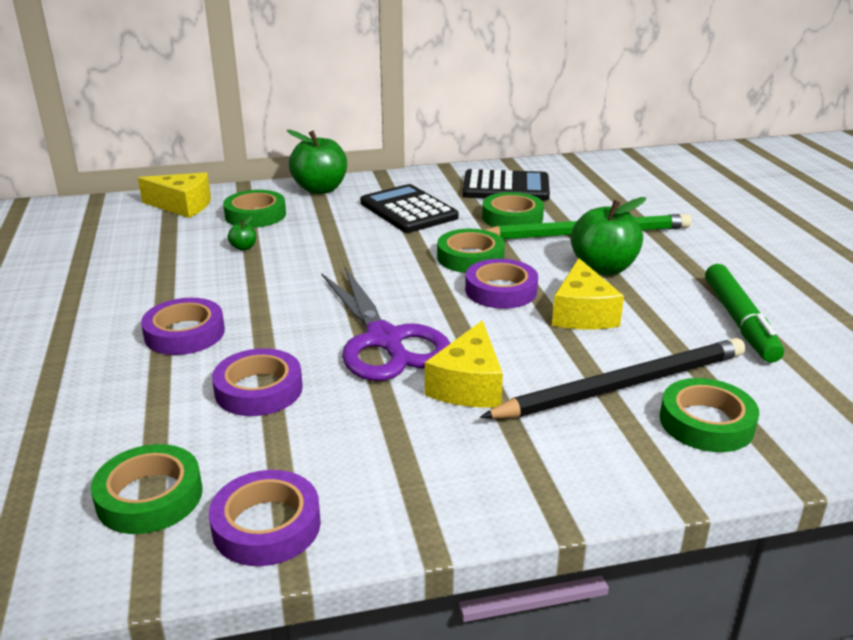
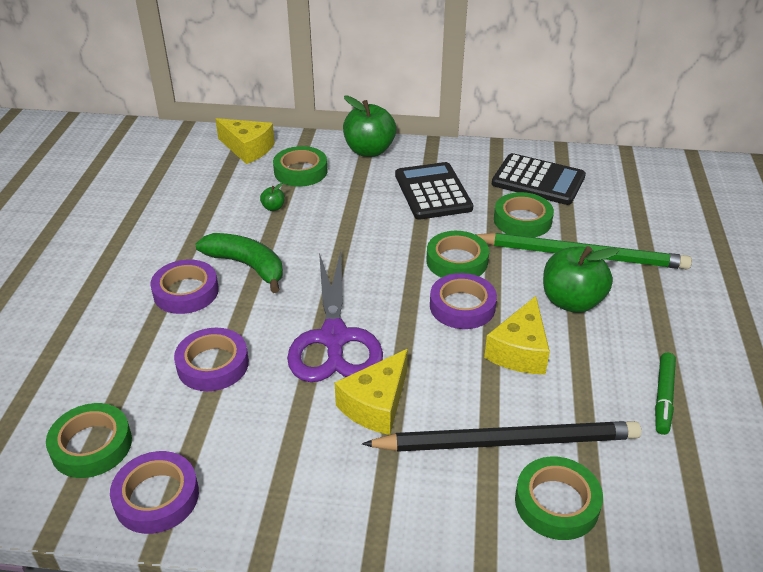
camera: 20 degrees right, 10 degrees up
(244, 299) = (247, 266): none -> green banana
(739, 321) = (663, 397): green marker -> green marker, size x0.65

